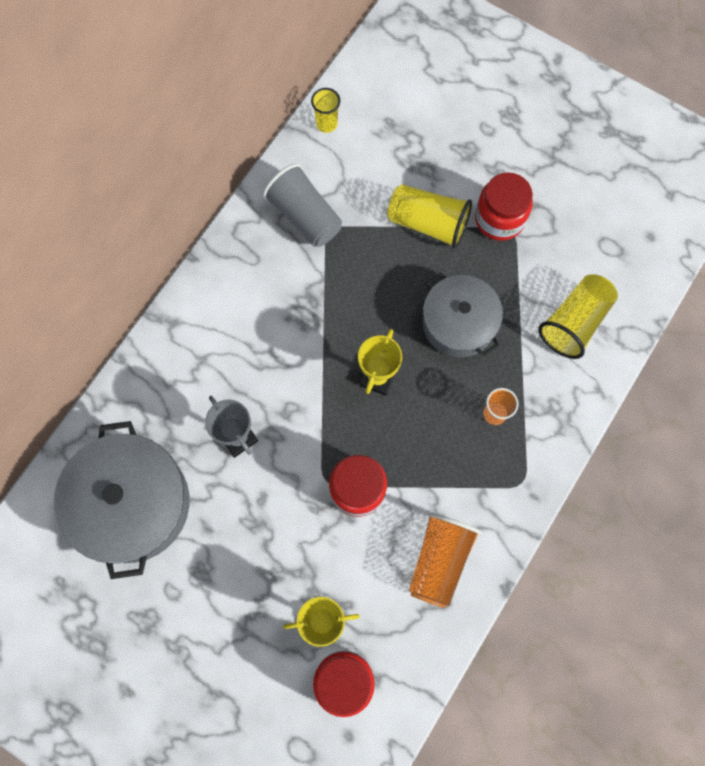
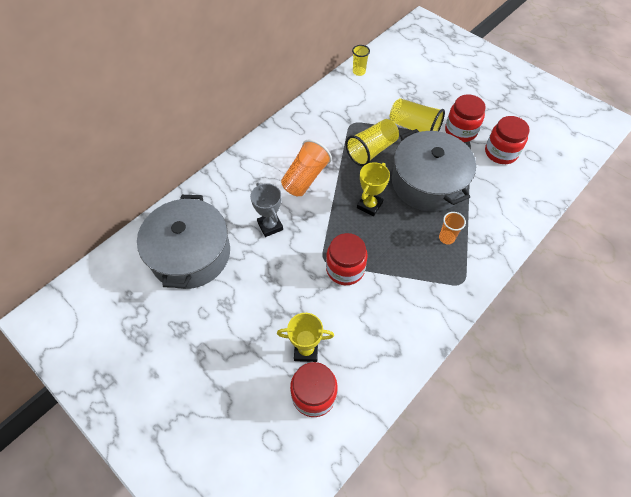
camera: 10 degrees right, 15 degrees down
(305, 216) = (337, 114): grey cup -> none
(439, 560) = (397, 324): orange cup -> orange cup (305, 178)
(459, 323) = (428, 182): grey pot -> grey pot, size x1.50
(563, 250) = (501, 152): none -> red jar
(574, 322) = (506, 193): yellow cup -> yellow cup (371, 150)

